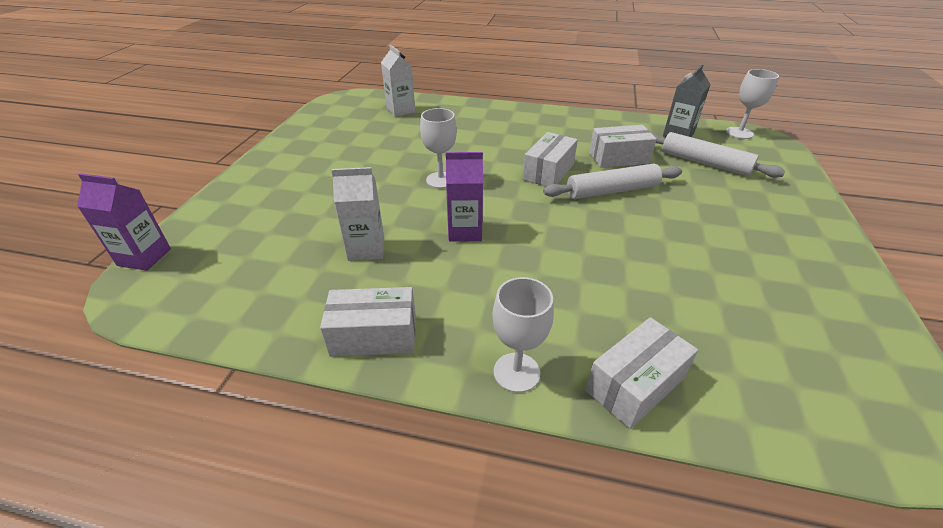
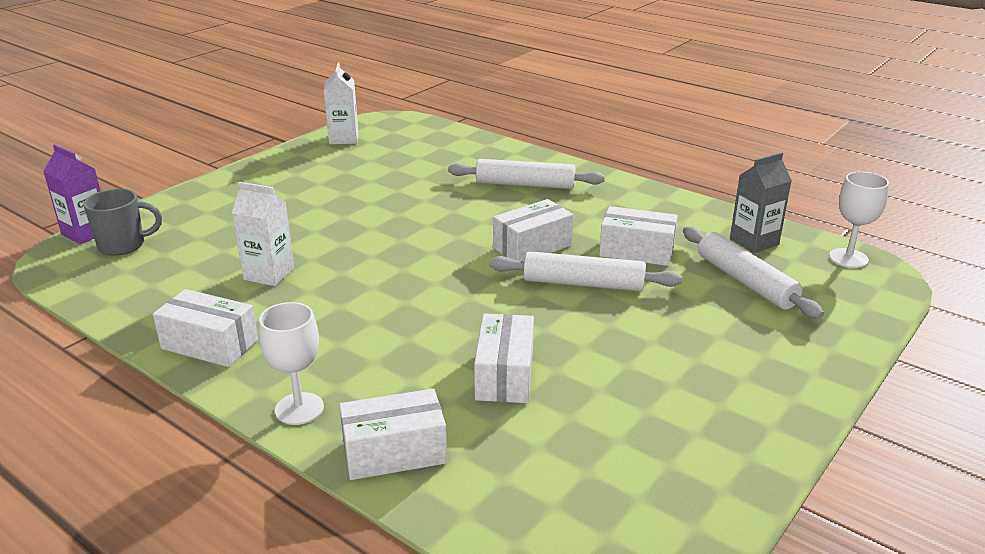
camera: 25 degrees right, 10 degrees down
(197, 259) = (123, 245): none -> grey mug
(400, 110) = (436, 145): white carton -> white carton (344, 138)
(440, 180) = (403, 228): white goblet -> none
(465, 231) = (376, 282): purple carton -> none
(495, 127) = (525, 184): none -> white rolling pin
(639, 281) = (504, 375): none -> white box

